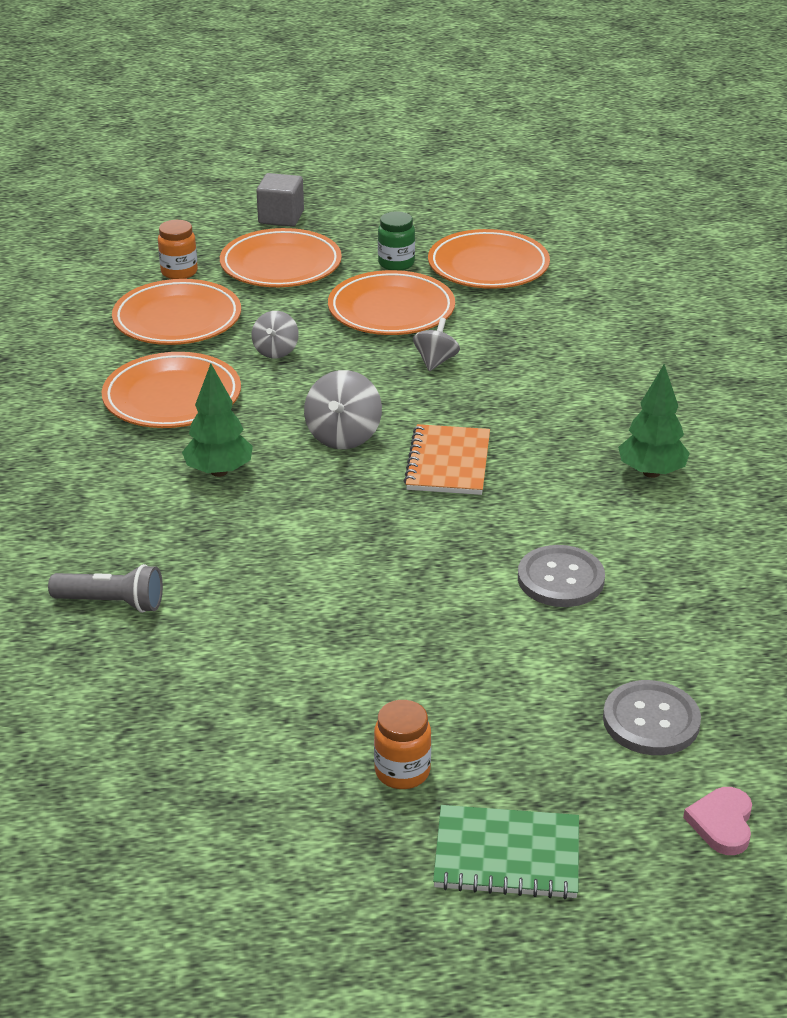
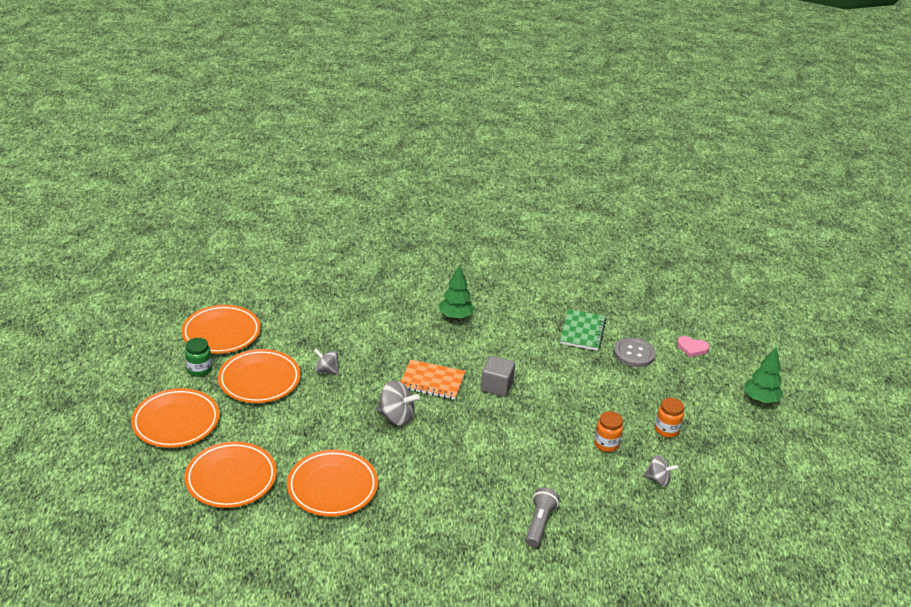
camera: 85 degrees left, 0 degrees up
(179, 272) = (162, 473): orange jar -> orange jar (606, 444)
(219, 471) = (421, 471): green tree -> green tree (760, 399)
(276, 351) = (291, 435): grey spinning top -> grey spinning top (658, 480)
(281, 217) = (102, 415): grey cube -> grey cube (496, 386)
(507, 855) = (713, 407): green notebook -> green notebook (582, 331)
(560, 579) = (536, 361): grey button -> none

